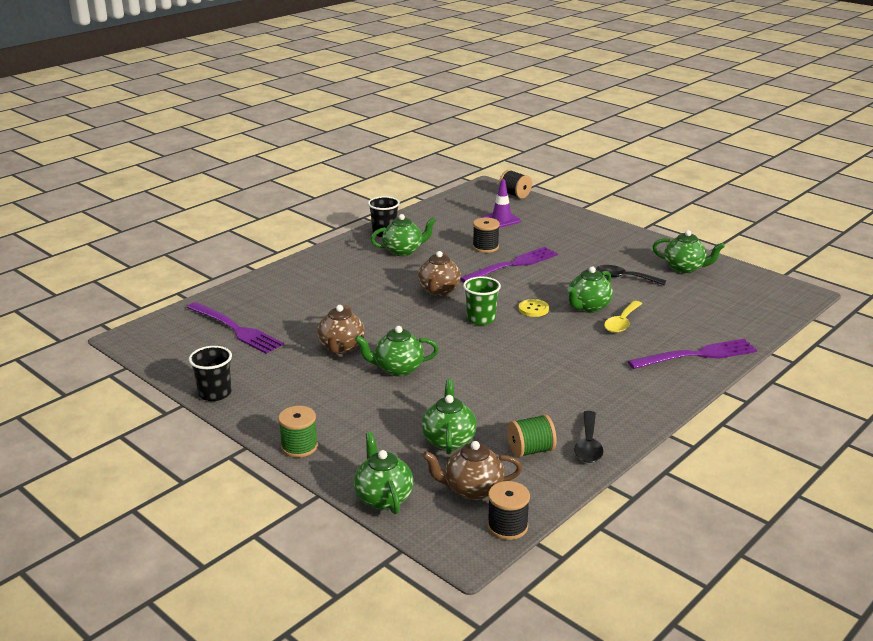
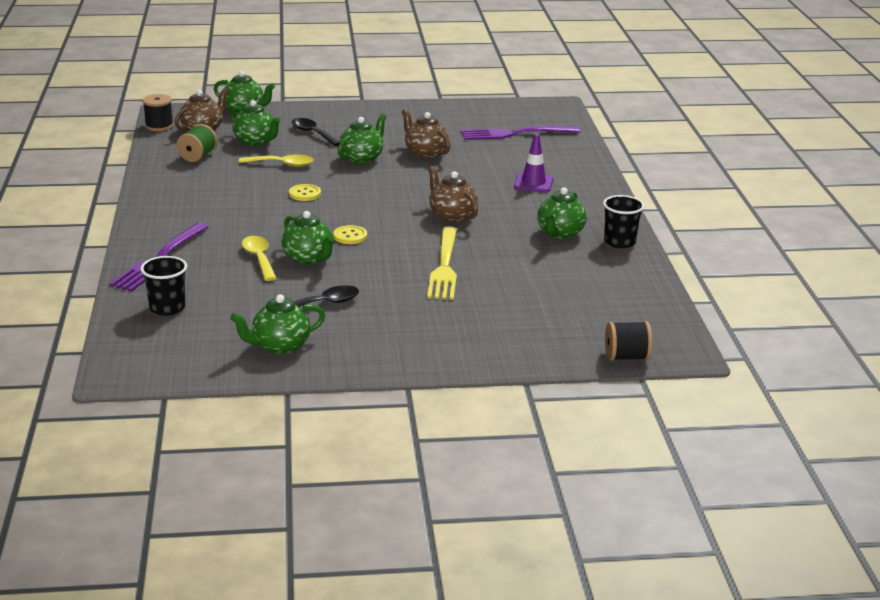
camera: 130 degrees right, 0 degrees up
(215, 393) = (435, 107): black cup -> black cup (167, 308)
(299, 446) = (332, 108): green spool -> none
(472, 398) = (282, 164): none -> yellow spoon
(481, 319) = (374, 210): green cup -> none
(485, 247) = (505, 272): black spool -> none
(501, 219) = (562, 312): purple traffic cone -> purple traffic cone (533, 183)
(505, 358) = (305, 194): none -> yellow button
(513, 265) = (444, 267): purple fork -> yellow fork
(588, 307) = (309, 258): green teapot -> green teapot turned 150 degrees clockwise
(588, 445) = (165, 172): black spoon -> black spoon (312, 133)

